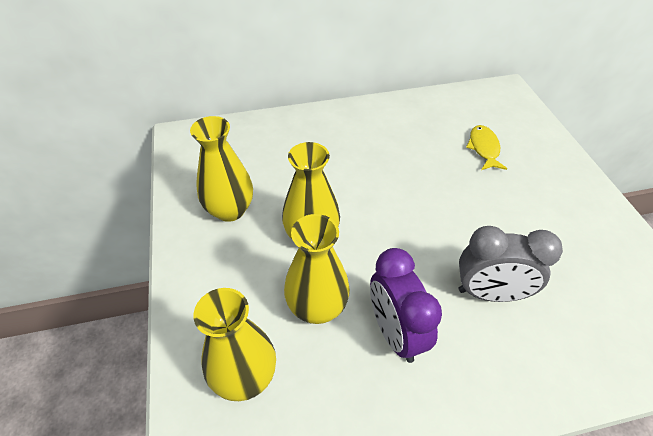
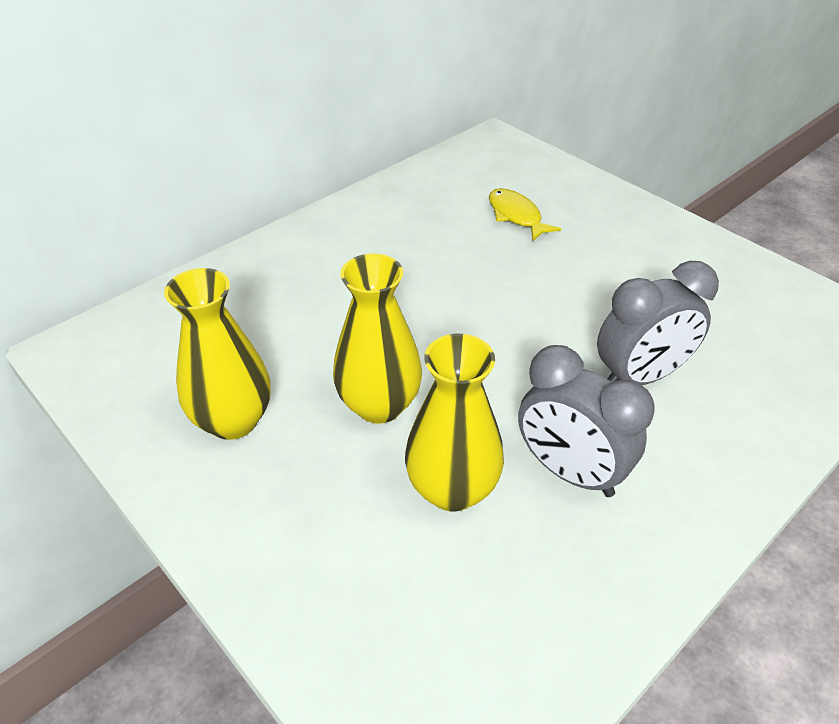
camera: 30 degrees left, 5 degrees down
(245, 376) = (421, 625): yellow vase -> none
(395, 333) = (569, 472): purple clock -> grey clock

